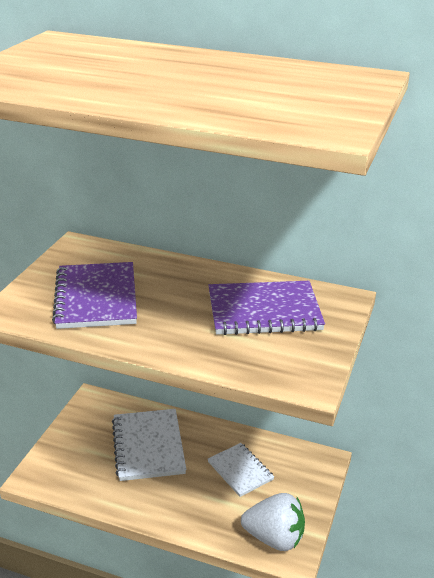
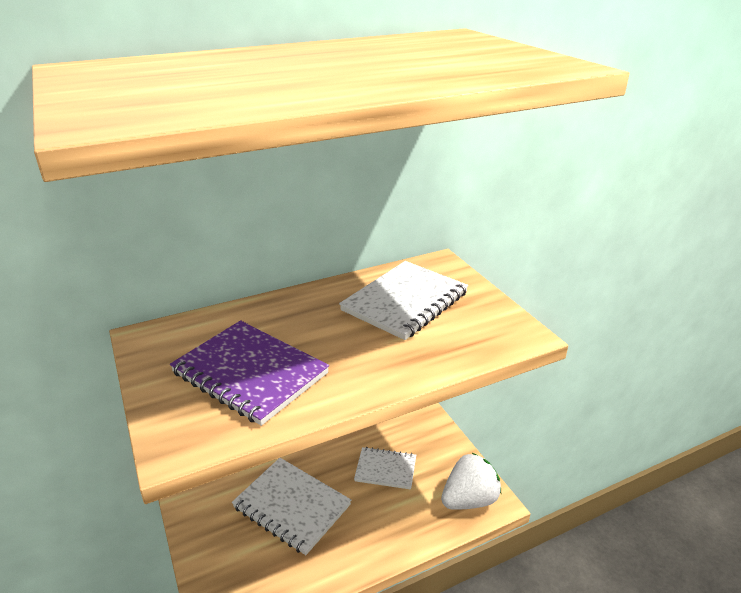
camera: 45 degrees left, 0 degrees up
(264, 311) = (405, 302): purple notebook -> white notebook

